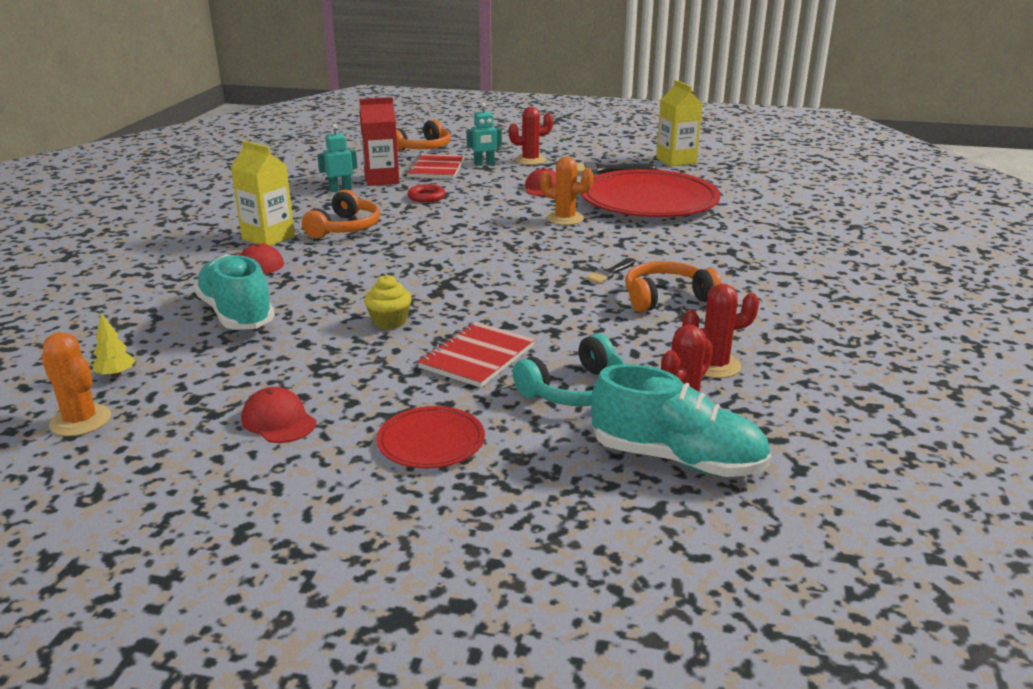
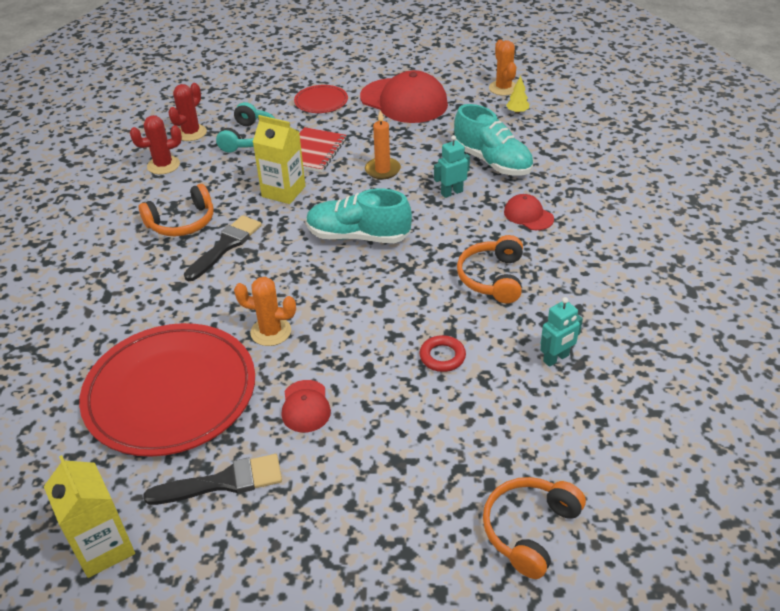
camera: 170 degrees right, 15 degrees up
(81, 421) = (503, 88): orange cactus -> orange cactus turned 45 degrees clockwise
(268, 237) = (552, 251): yellow carton -> yellow carton (283, 191)
(278, 421) = (404, 101): red cap -> red cap, size x2.08
(382, 180) = (523, 395): red carton -> none
(389, 322) = (382, 170): yellow cupcake -> orange candle
(436, 169) = (469, 445): red notebook -> none
(484, 164) = (406, 475): turquoise robot -> turquoise robot (451, 192)
(530, 160) = (339, 505): red cactus -> none
(576, 390) = (249, 138): turquoise headphones -> turquoise headphones turned 150 degrees clockwise
(609, 273) = (225, 246): black brush -> black brush, size x1.78
(677, 459) = (199, 109): turquoise shoe -> turquoise shoe (358, 236)

